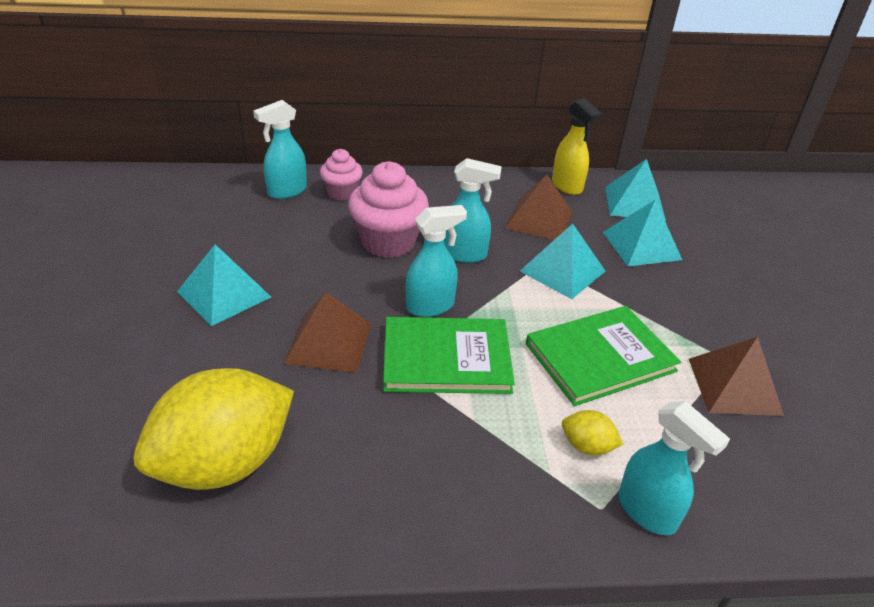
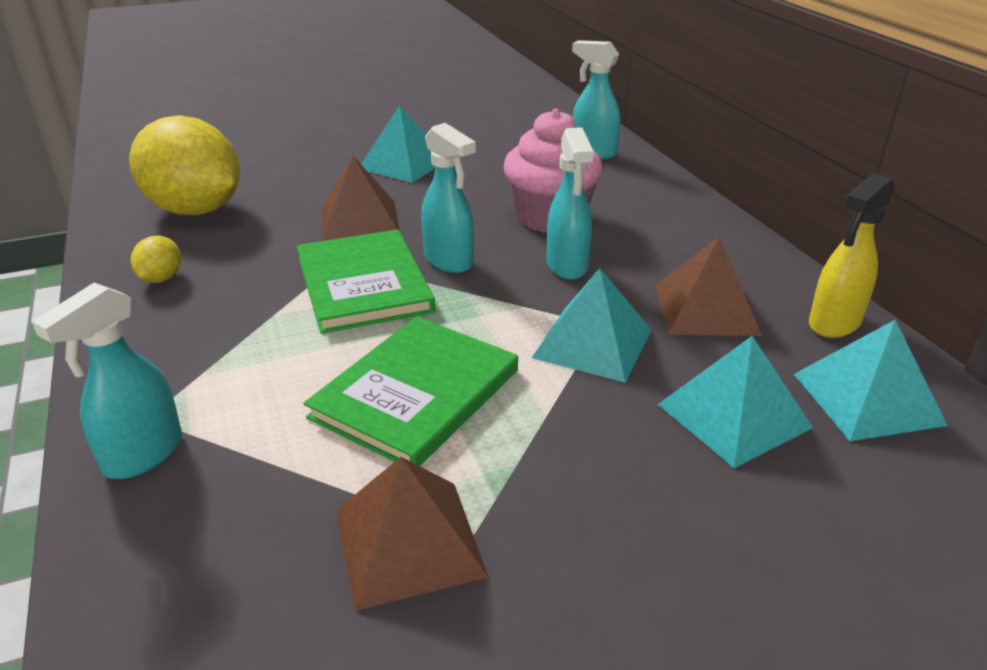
camera: 75 degrees right, 5 degrees down
(342, 193) = (621, 177): pink cupcake -> none
(587, 446) = (245, 398): yellow lemon -> yellow lemon (161, 278)
(600, 357) = (416, 394): green book -> green book turned 75 degrees clockwise

